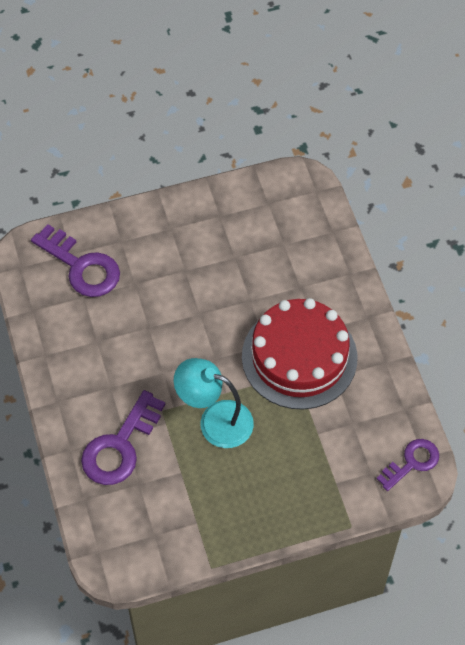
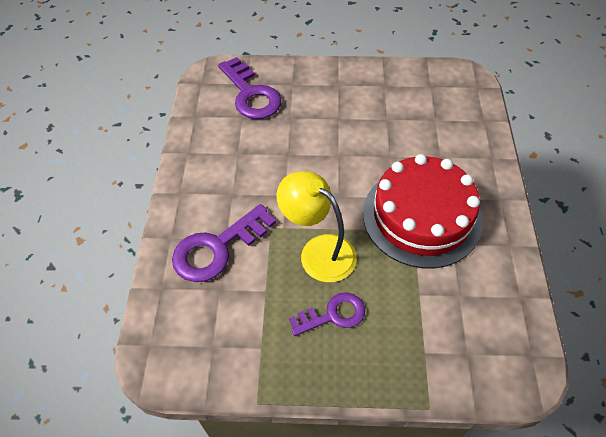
camera: 20 degrees right, 5 degrees down
(215, 420) = (318, 251): turquoise lamp -> yellow lamp
(412, 462) = (517, 357): purple key -> purple key (333, 315)

